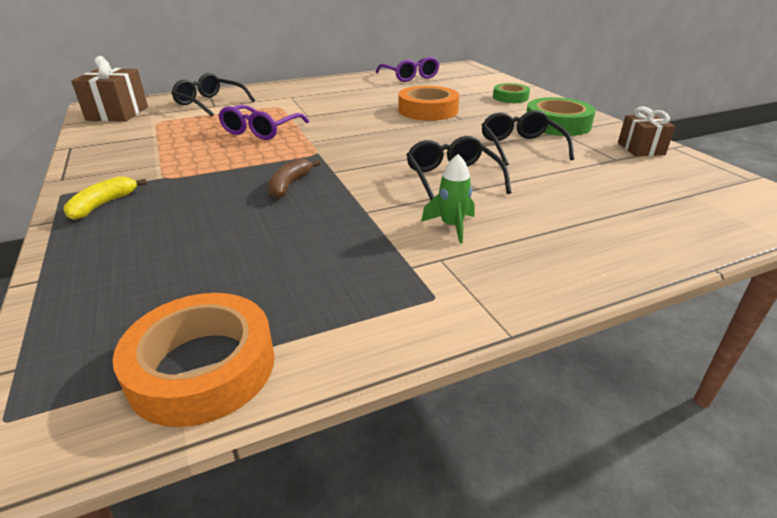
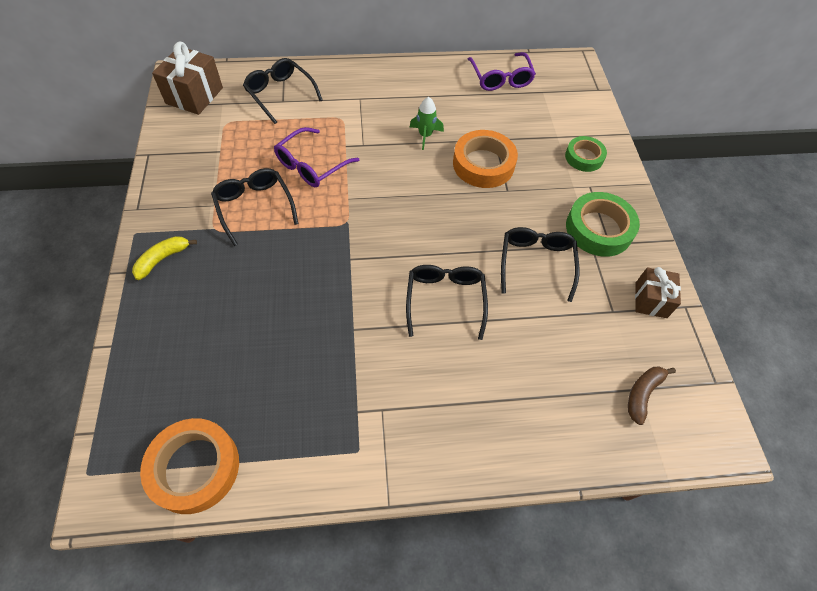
camera: 15 degrees right, 25 degrees up
(208, 159) = (254, 206): none -> black glasses
(290, 185) = (308, 270): brown banana -> brown banana (642, 394)
(452, 226) = (410, 371): green rocket -> green rocket (425, 135)

